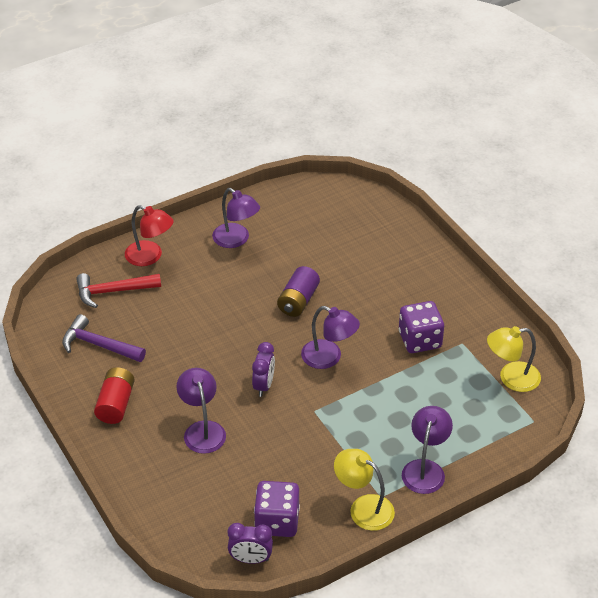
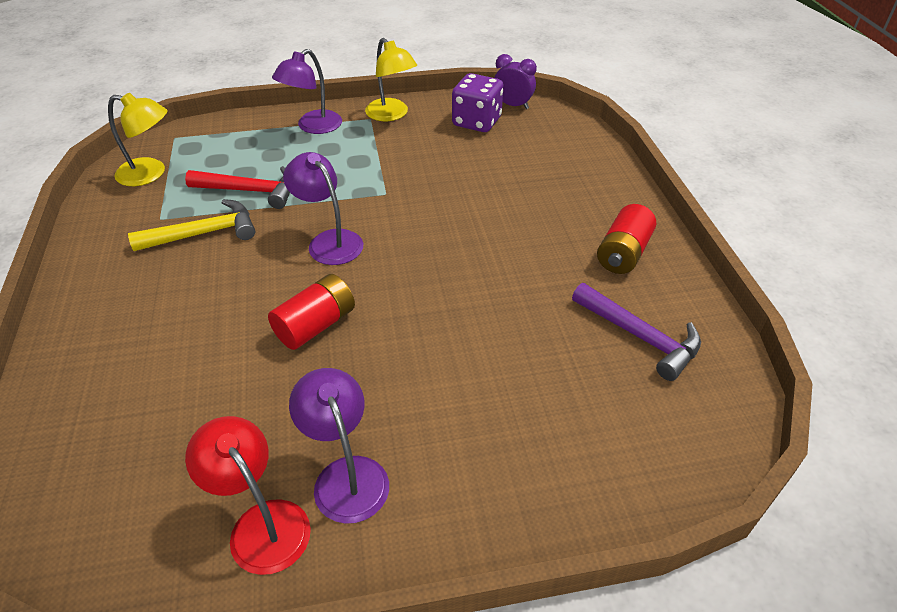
camera: 160 degrees left, 0 degrees up
(113, 291) = (607, 427): red hammer -> red hammer (251, 191)
(150, 256) = (523, 486): red lamp -> red lamp (261, 523)
(202, 430) = (521, 204): purple lamp -> none
(264, 385) = (428, 230): purple clock -> none
(298, 301) = (316, 325): purple battery -> red battery
(420, 340) = (204, 233): purple dice -> yellow hammer

